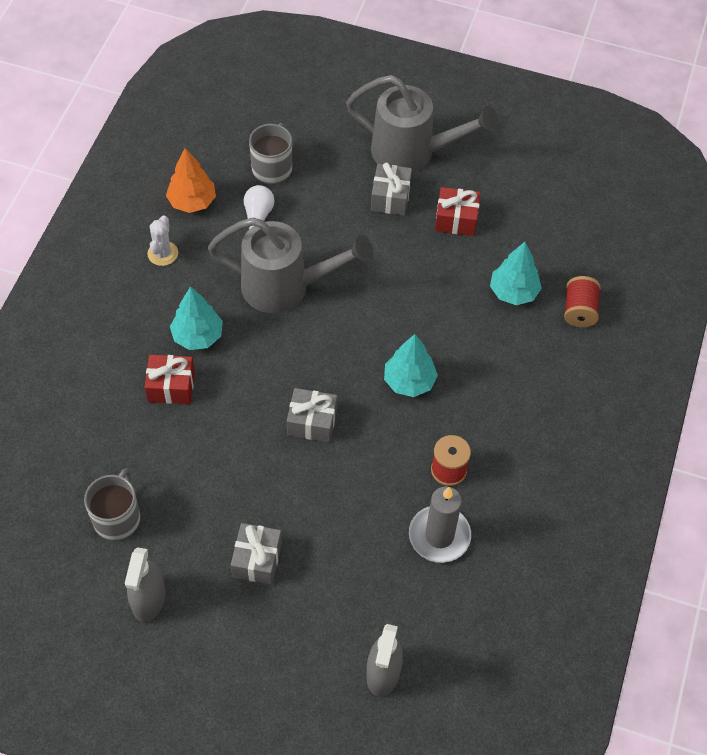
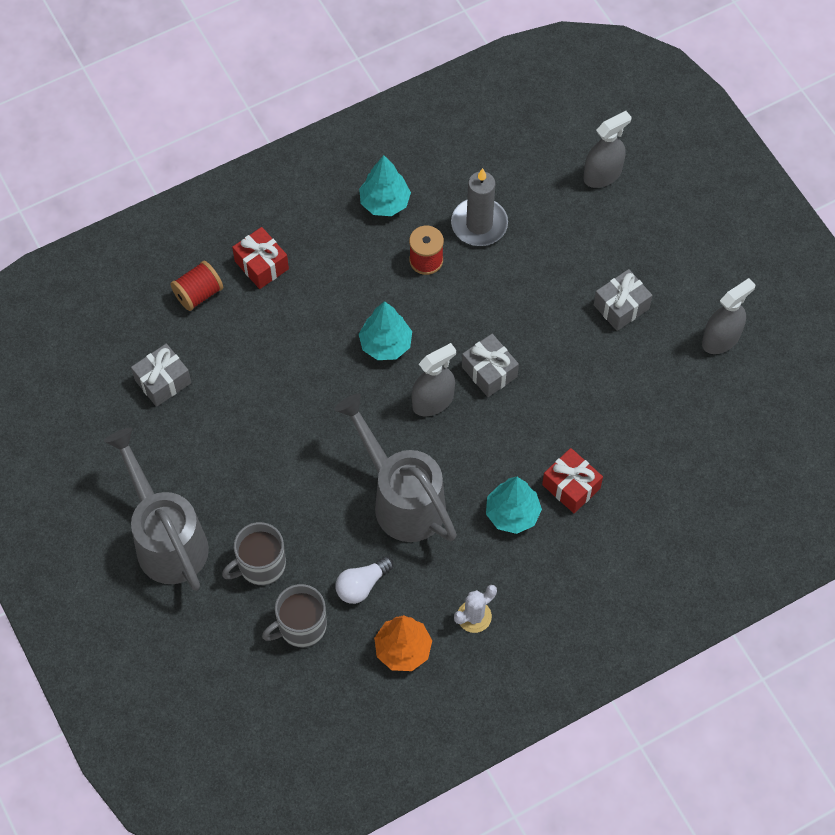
camera: 135 degrees left, 5 degrees up
(117, 517) = (697, 414): grey mug -> grey mug (260, 565)
(332, 368) = (433, 401): none -> grey spray bottle
(390, 198) = (233, 511): grey gift -> grey gift (163, 381)
(456, 220) = (202, 445): red gift -> red gift (261, 265)
(513, 292) = (229, 348): turquoise tree -> turquoise tree (385, 202)

